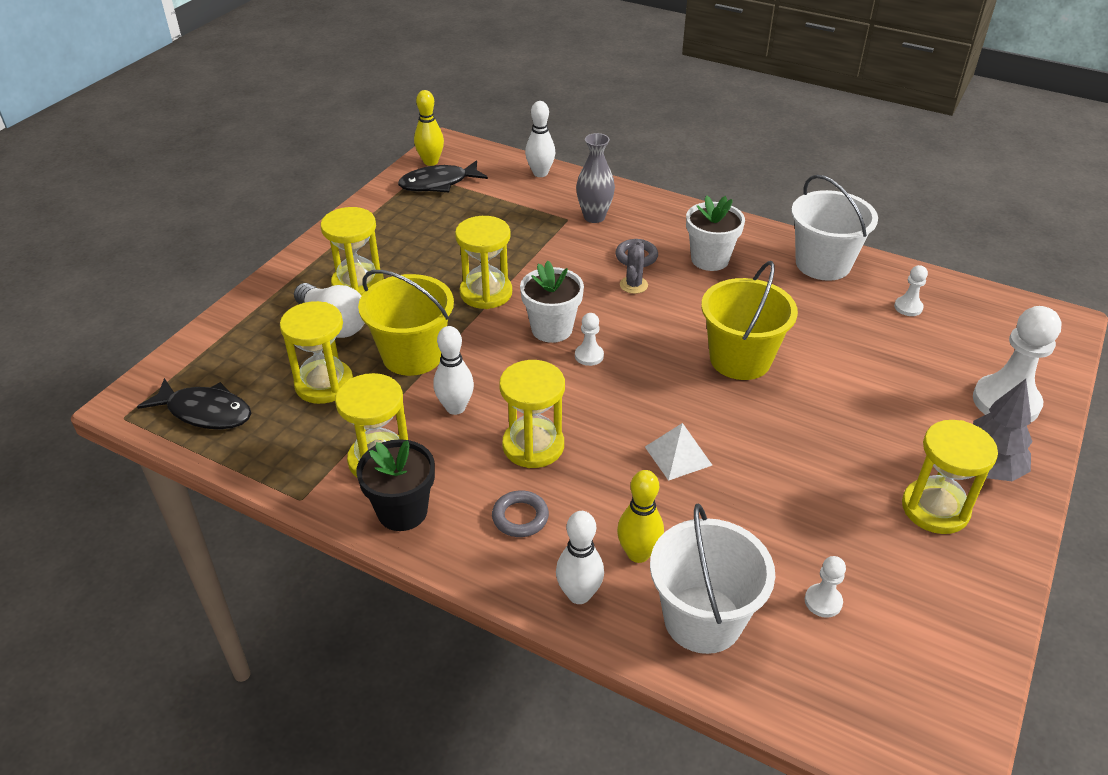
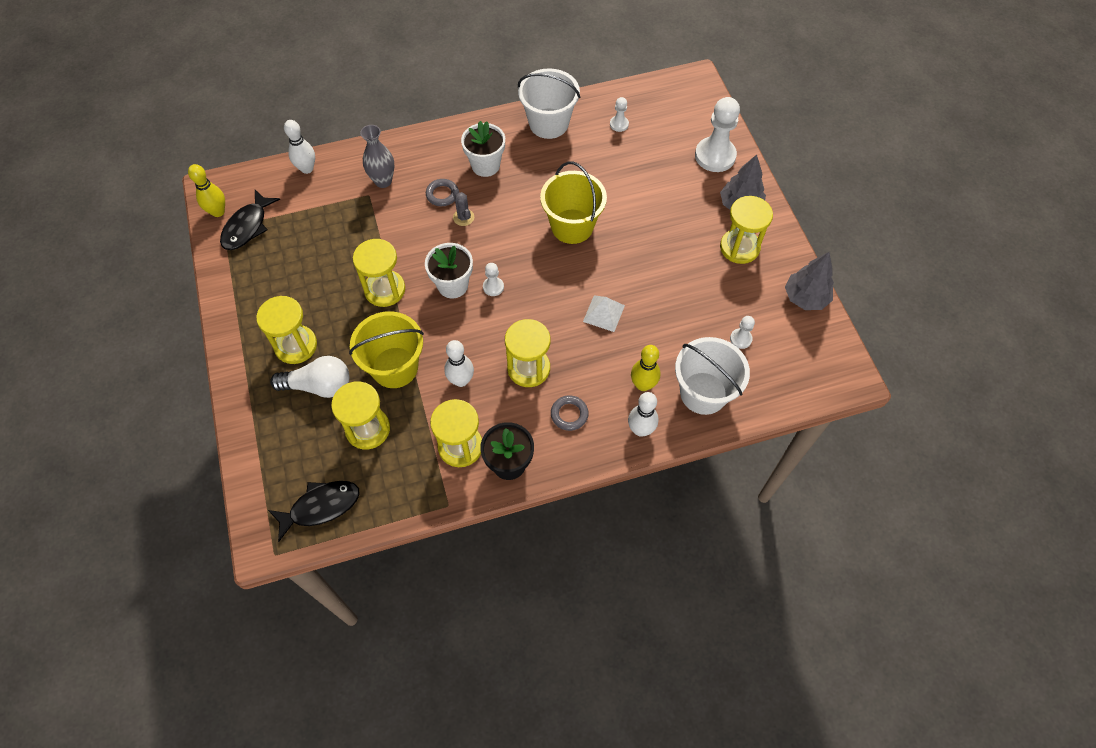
camera: 45 degrees left, 20 degrees up
(975, 625) = (805, 298): none -> grey tree

